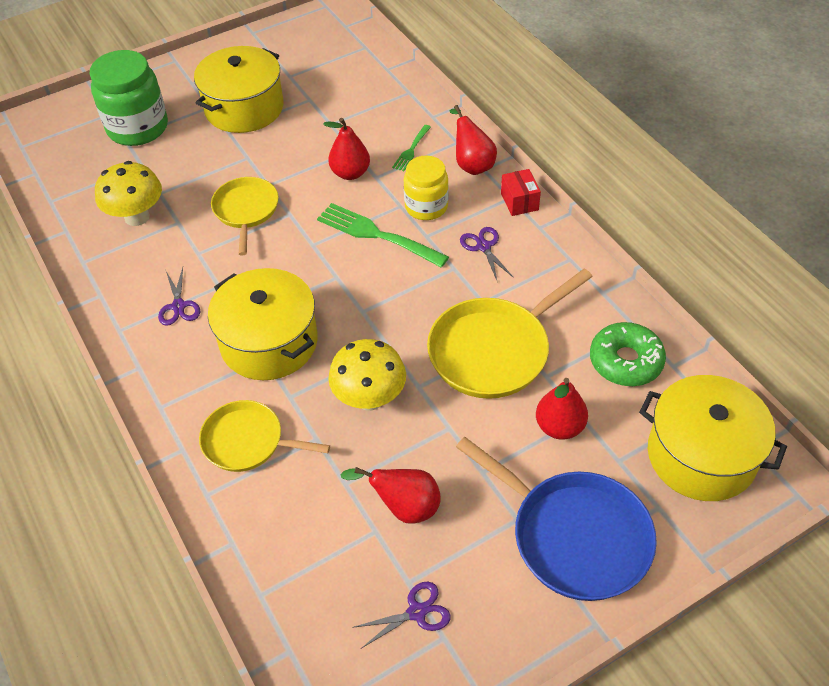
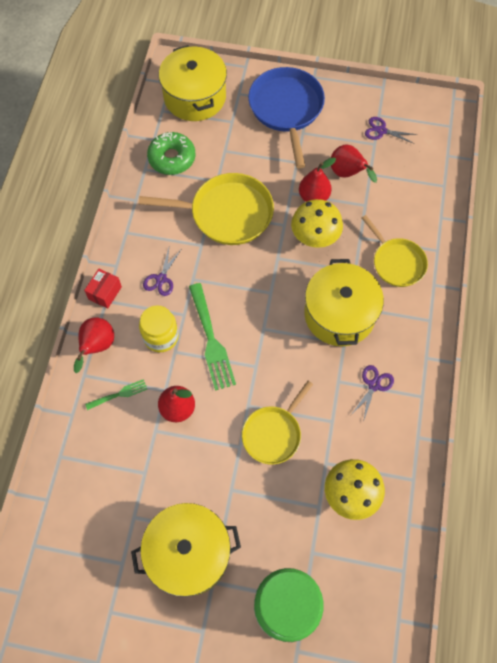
camera: 140 degrees left, 15 degrees up
(559, 427) = (240, 154): red pear -> red pear (314, 197)

